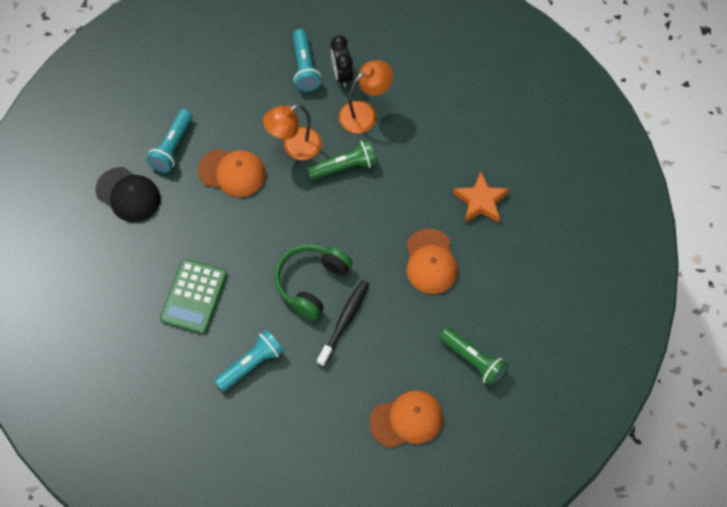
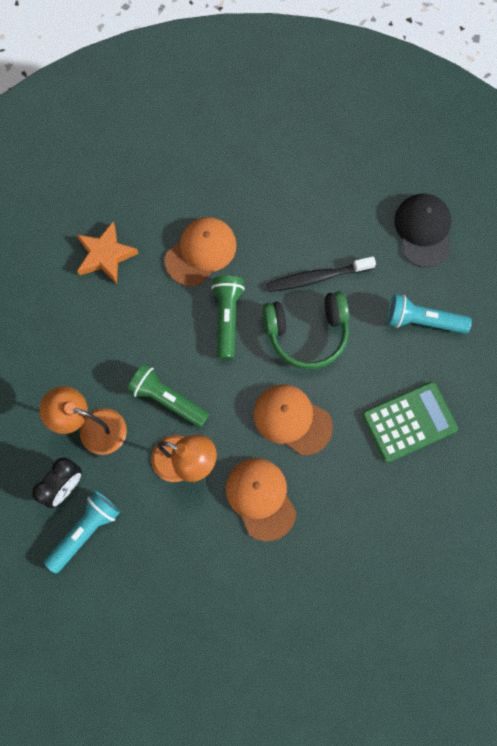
camera: 130 degrees left, 10 degrees up
(128, 194) = (368, 578): black cap -> black cap (423, 231)
(172, 147) = (283, 583): turquoise flashlight -> none
(406, 420) = (356, 166): orange cap -> orange cap (292, 419)
(473, 360) = (261, 155): green flashlight -> green flashlight (227, 318)

